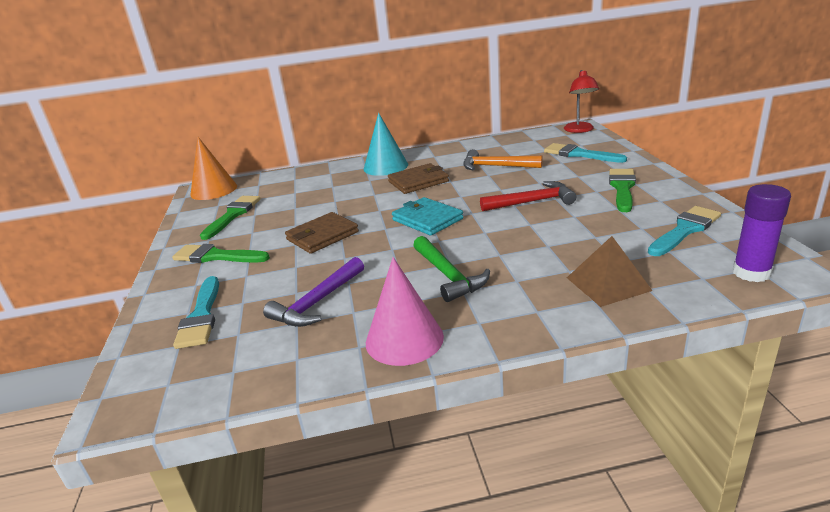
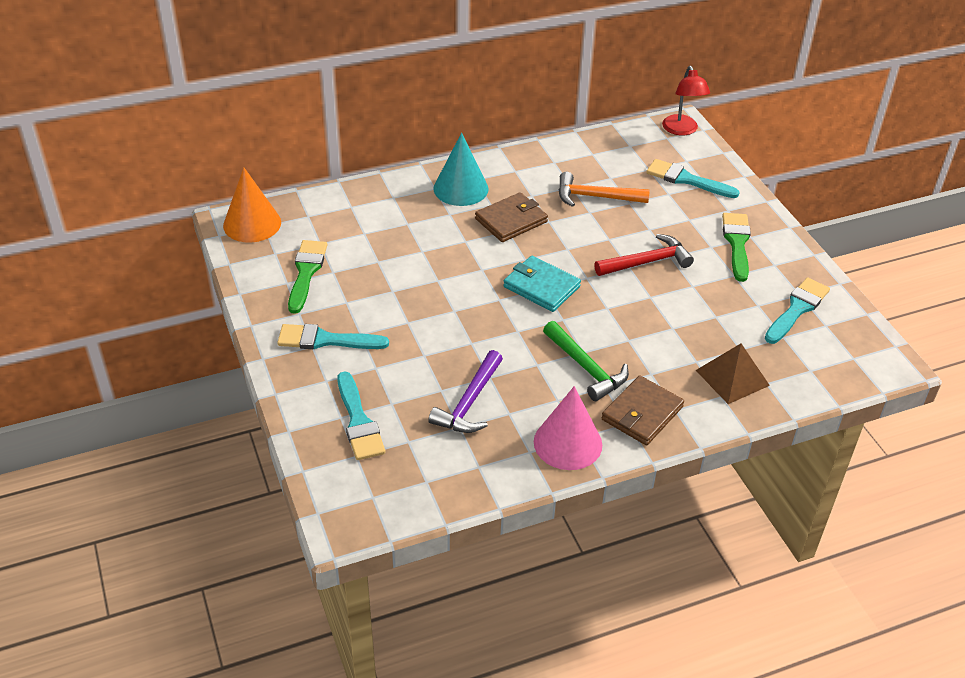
camera: 15 degrees left, 15 degrees up
(216, 256) = (326, 340): green brush -> turquoise brush
(322, 236) = (433, 310): brown wallet -> brown wallet (642, 413)
(751, 273) = (849, 364): purple glue stick -> none

